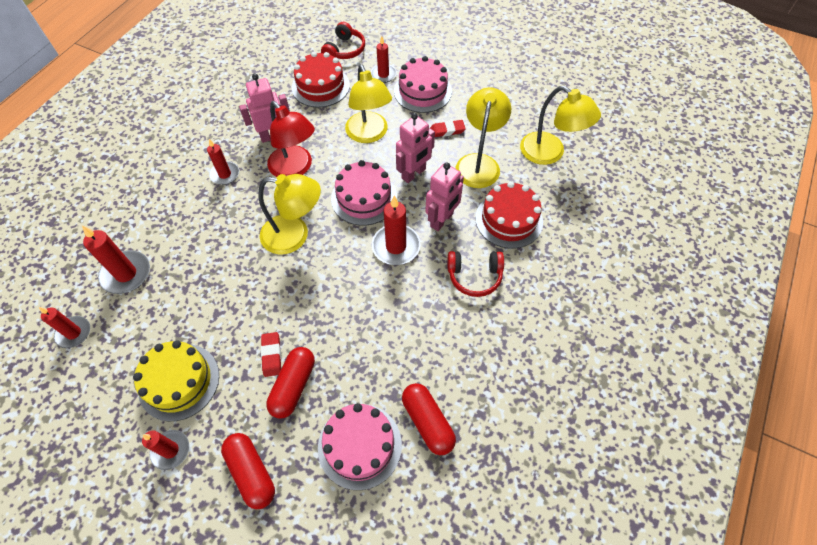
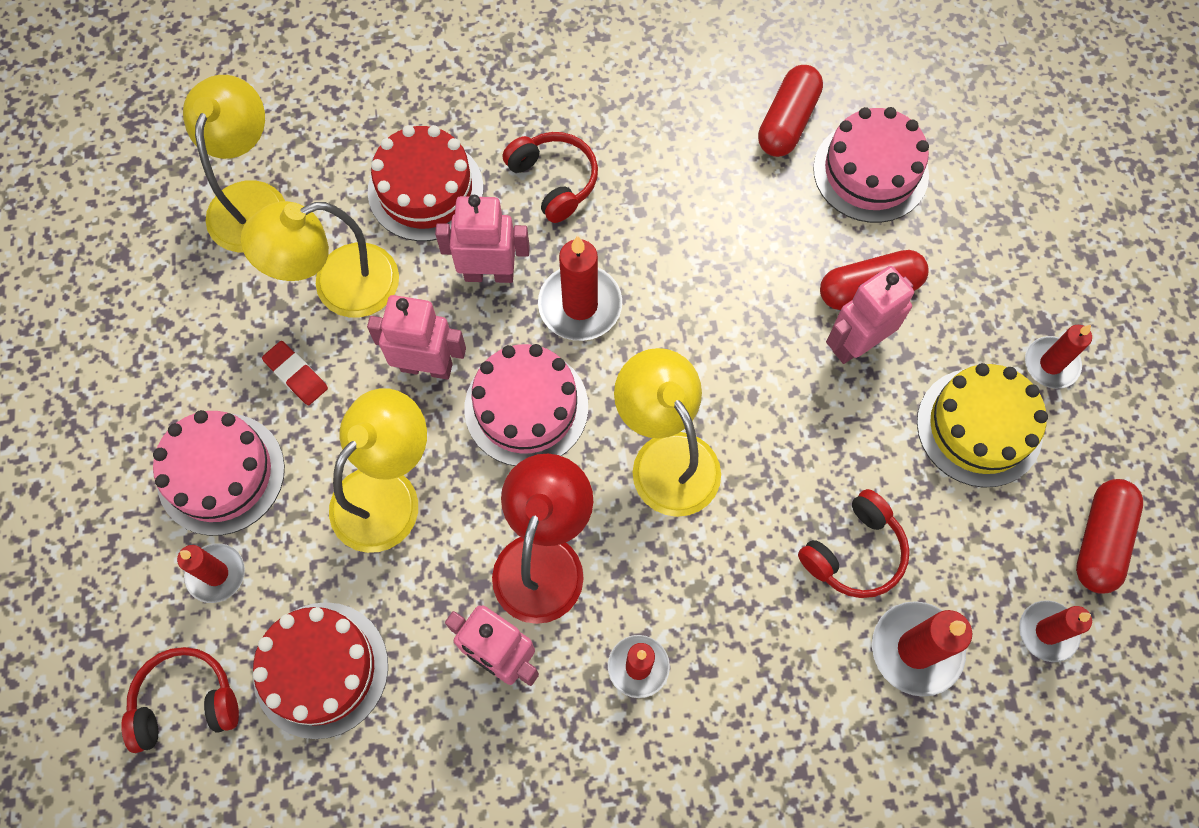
camera: 125 degrees left, 10 degrees up
(185, 279) = (854, 552): none -> red headphones
(251, 472) = (993, 259): red capsule -> red capsule (1100, 540)
(271, 355) = (856, 344): red eraser -> pink robot

